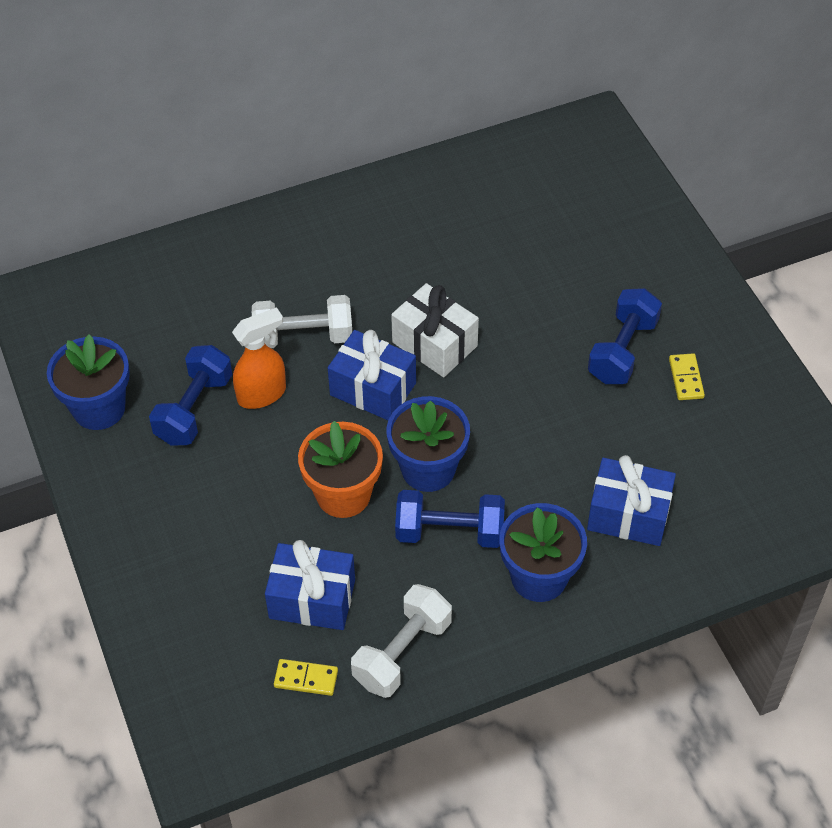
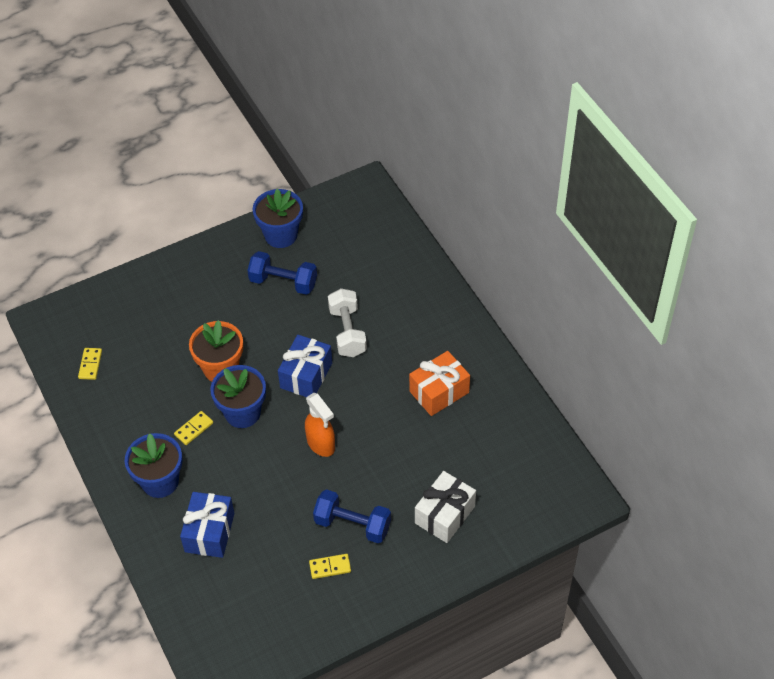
camera: 85 degrees right, 0 degrees up
(262, 394) = (297, 316): orange spray bottle -> orange spray bottle (321, 444)
(312, 599) = (144, 361): blue gift -> none
(402, 652) = (106, 411): white dumbbell -> none
(422, 244) = (439, 392): none -> orange gift
(434, 344) = (348, 407): white gift -> white gift (445, 515)
(449, 532) = (194, 429): blue dumbbell -> yellow domino

